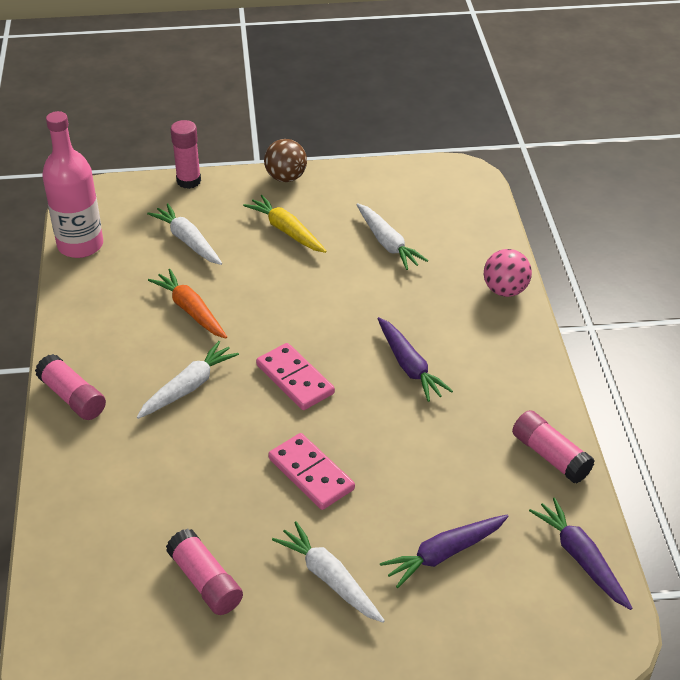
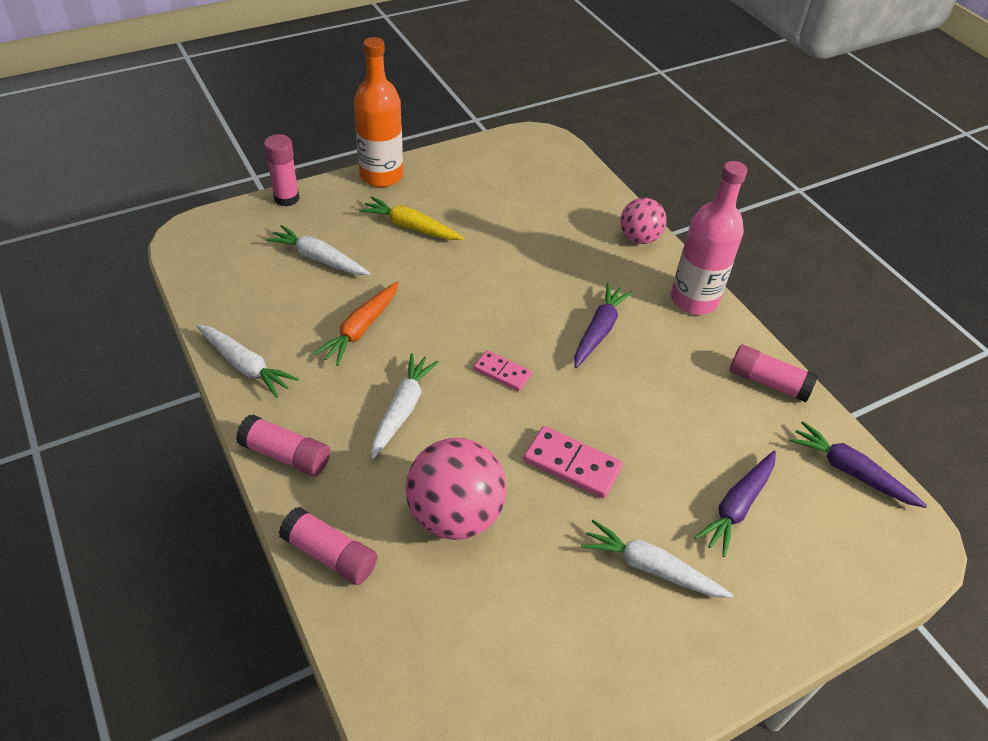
camera: 25 degrees left, 5 degrees up
(80, 245) = (207, 288): pink bottle -> pink bottle (694, 300)
(184, 484) = (455, 514): none -> pink ball
(191, 310) = (361, 329): orange carrot -> orange carrot turned 90 degrees counterclockwise
(205, 581) = (535, 614): pink glue stick -> pink glue stick (330, 554)
(286, 178) = (381, 175): brown ball -> orange bottle
(295, 379) = (502, 372): pink domino -> pink domino, size x0.64
(387, 243) = (511, 218): white carrot -> white carrot (245, 366)
(409, 366) = (599, 331): purple carrot -> purple carrot turned 105 degrees counterclockwise

